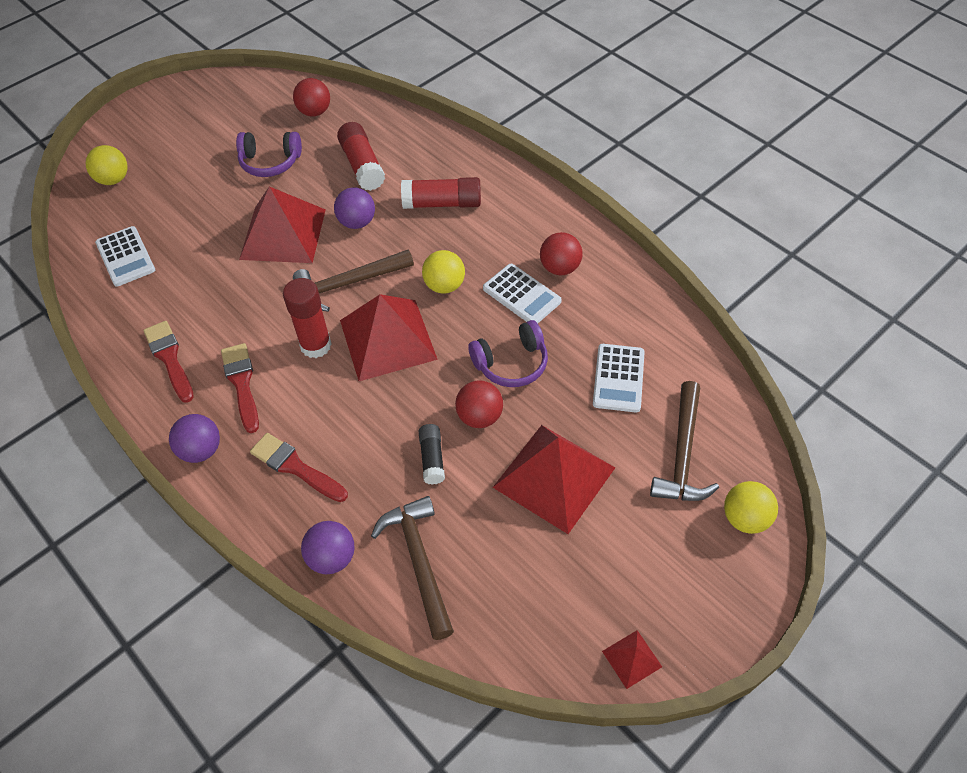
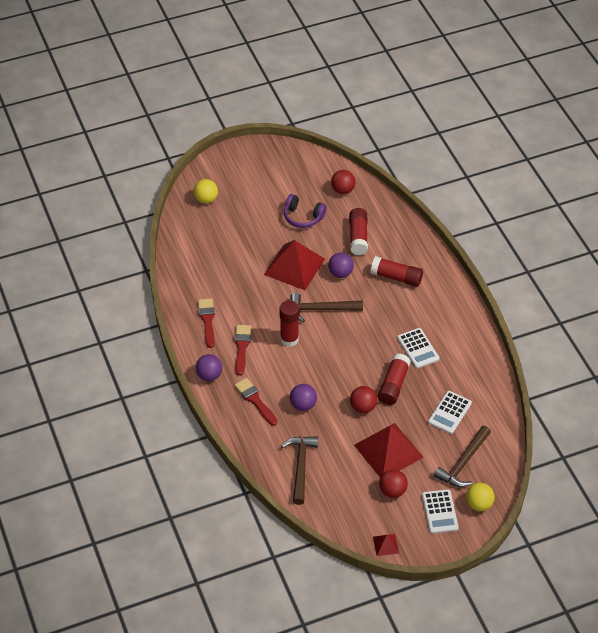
camera: 20 degrees right, 5 degrees down
(126, 257) = (200, 252): white calculator -> white calculator (440, 512)
(332, 558) = (258, 450): purple ball -> purple ball (303, 405)
(388, 339) = (330, 349): red pyramid -> none
(432, 458) = (328, 420): black glue stick -> none
(444, 286) = (375, 328): yellow ball -> none
(511, 363) = (393, 385): purple headphones -> red glue stick
(560, 268) = (448, 340): red ball -> red ball (392, 491)

